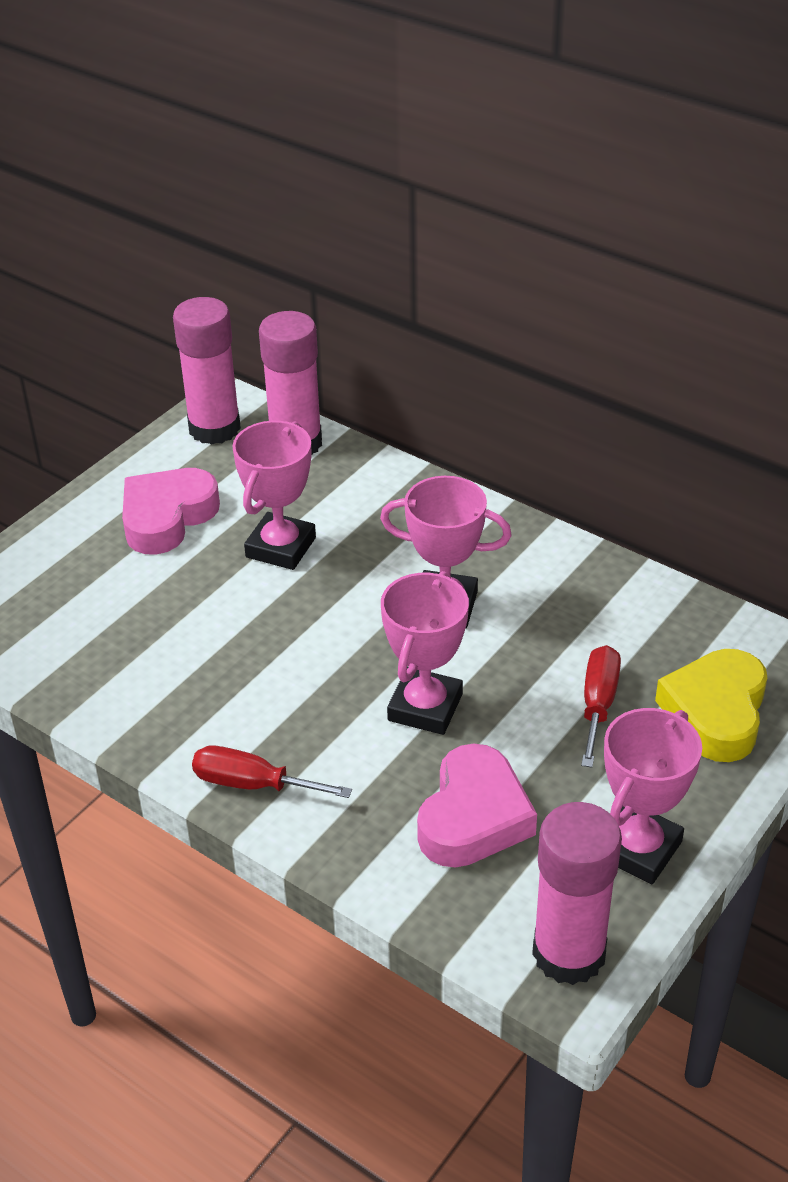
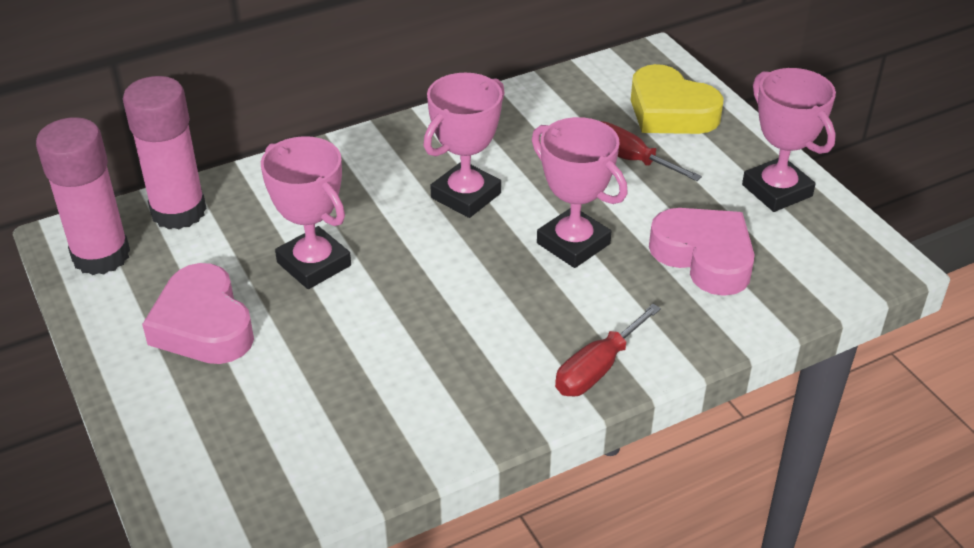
camera: 65 degrees left, 0 degrees up
(569, 953) = (856, 255): pink glue stick -> none

